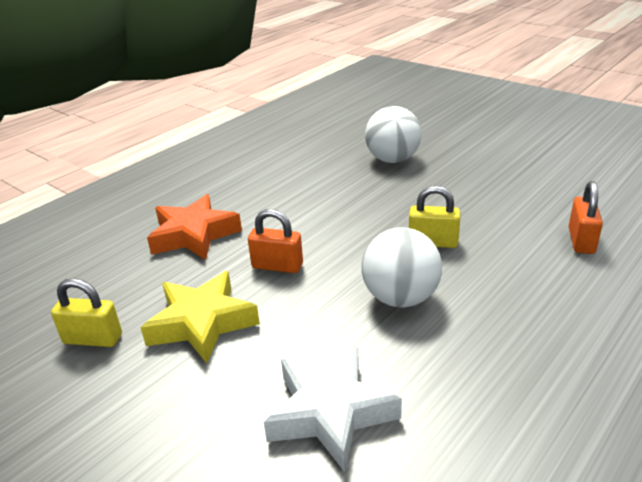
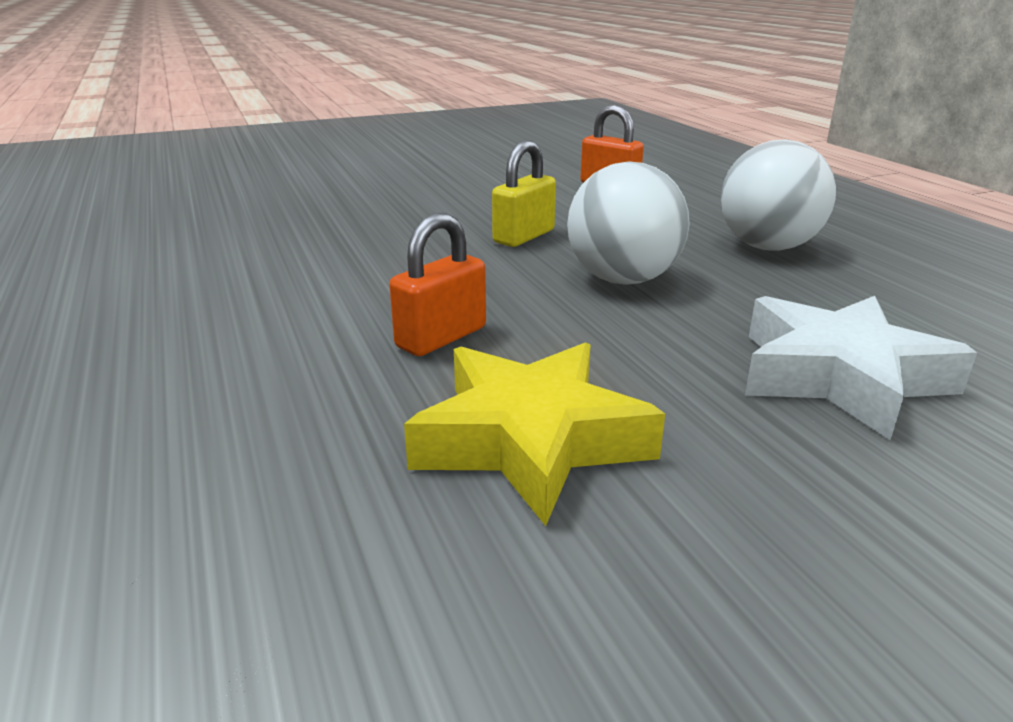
camera: 65 degrees left, 5 degrees down
(93, 339) = (444, 612): yellow padlock -> none
(194, 235) = (210, 393): orange star -> none
(392, 160) = (288, 207): white ball -> white ball (767, 247)

